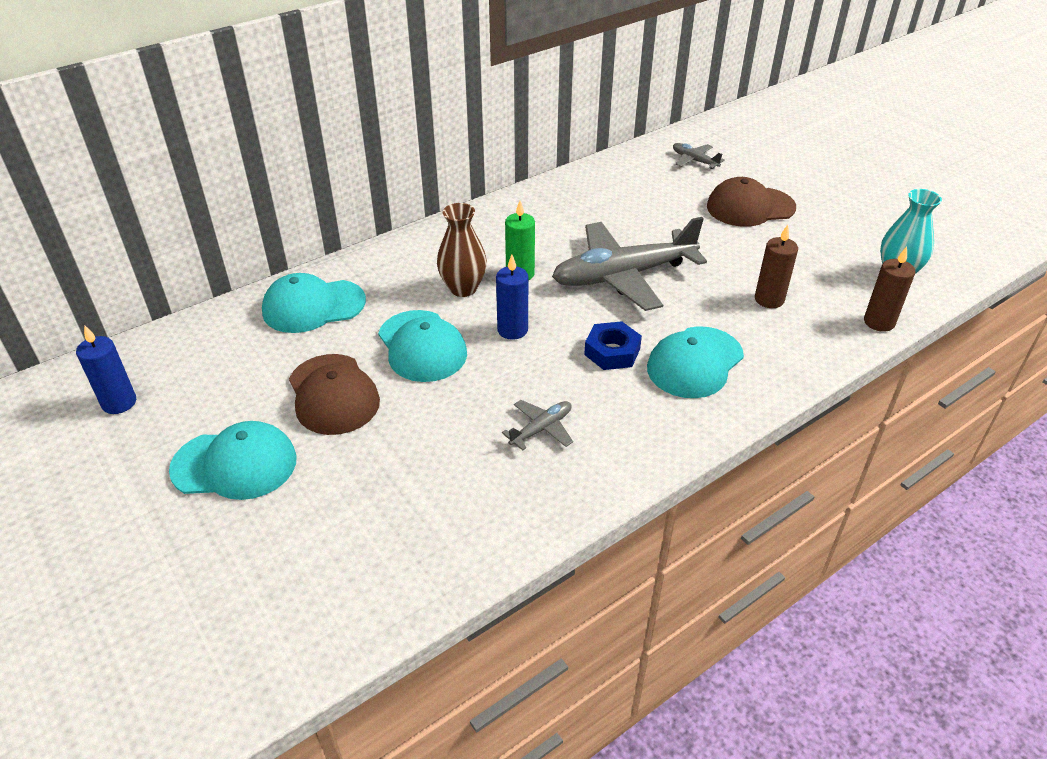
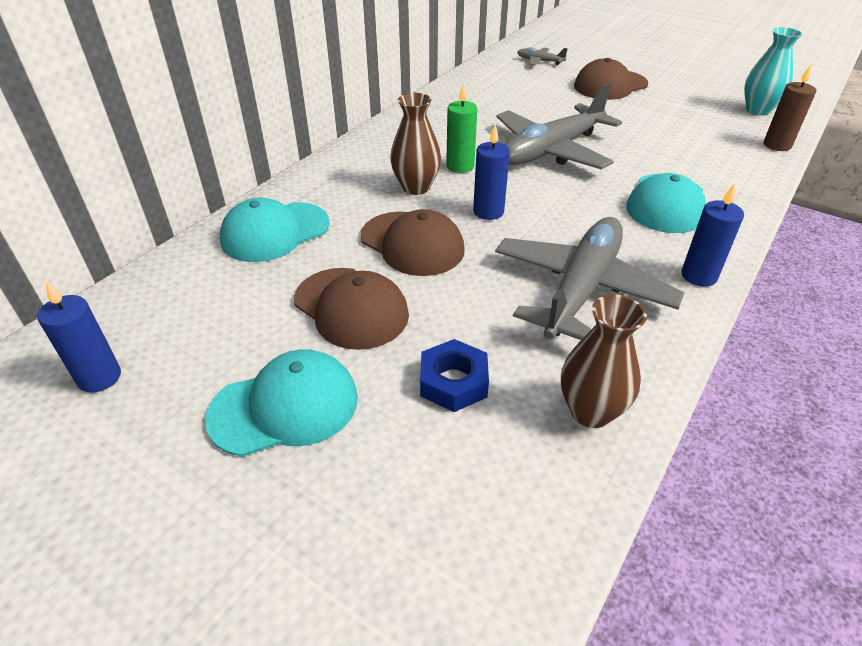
camera: 20 degrees left, 0 degrees up
(422, 346) = (412, 244): turquoise cap -> brown cap
(466, 539) = (590, 411): none -> brown vase
(541, 429) = (581, 288): grey plane -> grey plane, size x2.31
(612, 352) = (591, 210): blue nut -> blue nut (453, 382)
(663, 446) = (699, 276): none -> blue candle
(769, 299) = (682, 145): brown candle -> none

